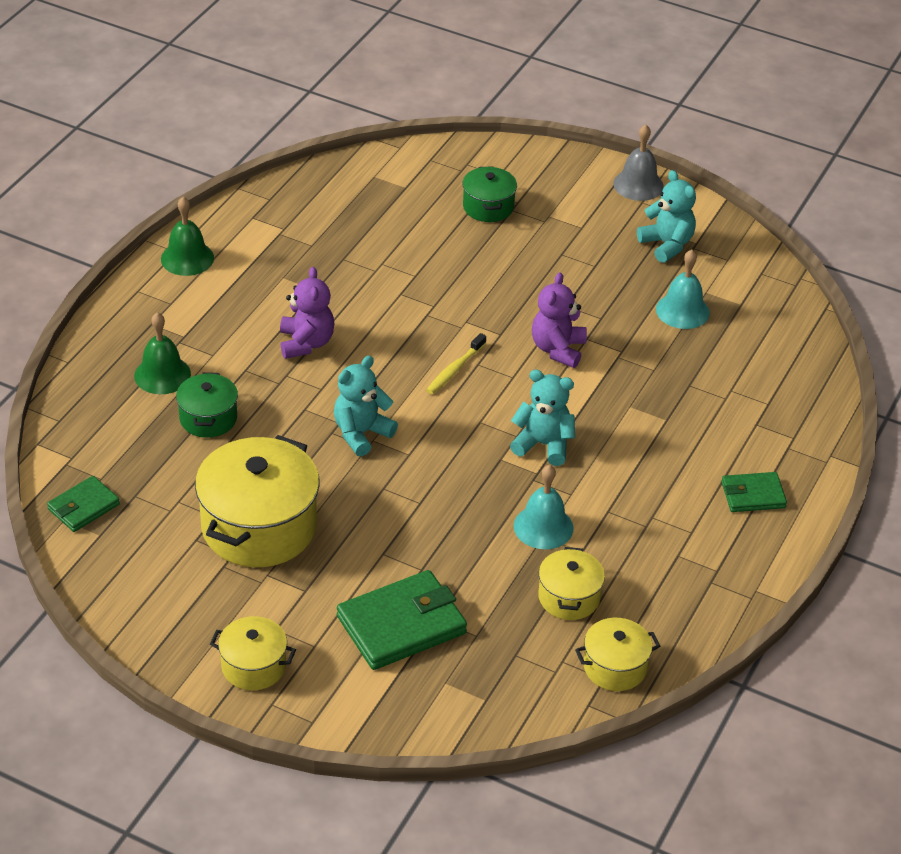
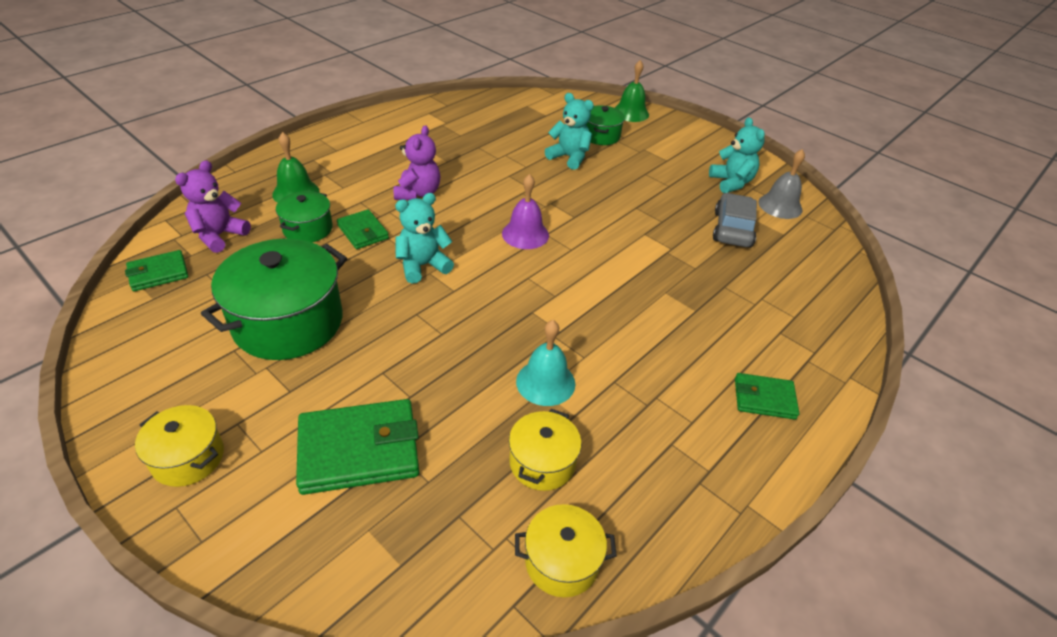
camera: 15 degrees right, 0 degrees up
(187, 258) = (367, 127): green bell -> green bell (630, 113)
(259, 527) = (288, 322): yellow pot -> green pot
(272, 408) = (363, 232): none -> green wallet
(454, 369) = (525, 234): yellow toothbrush -> purple bell
(543, 445) = (575, 308): turquoise teddy bear -> turquoise teddy bear (569, 157)
(558, 349) = (617, 236): purple teddy bear -> purple teddy bear (219, 235)
(638, 185) = (719, 142): grey bell -> grey bell (780, 206)
(682, 311) = (732, 229): turquoise bell -> grey car

